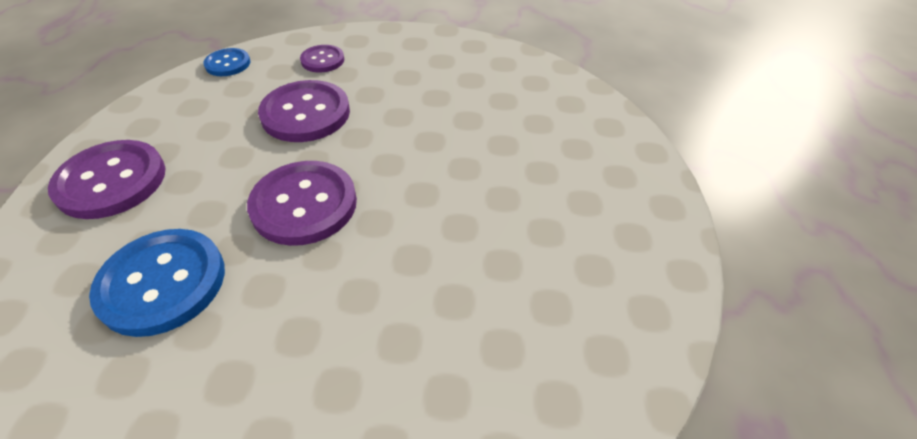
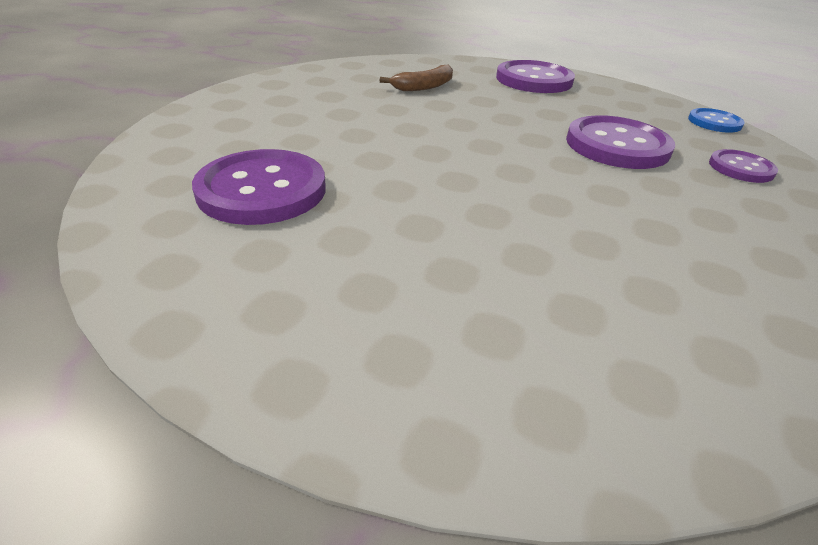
camera: 110 degrees right, 10 degrees down
(162, 283) = (423, 87): blue button -> brown banana
(304, 204) = (473, 129): purple button -> purple button (262, 190)

